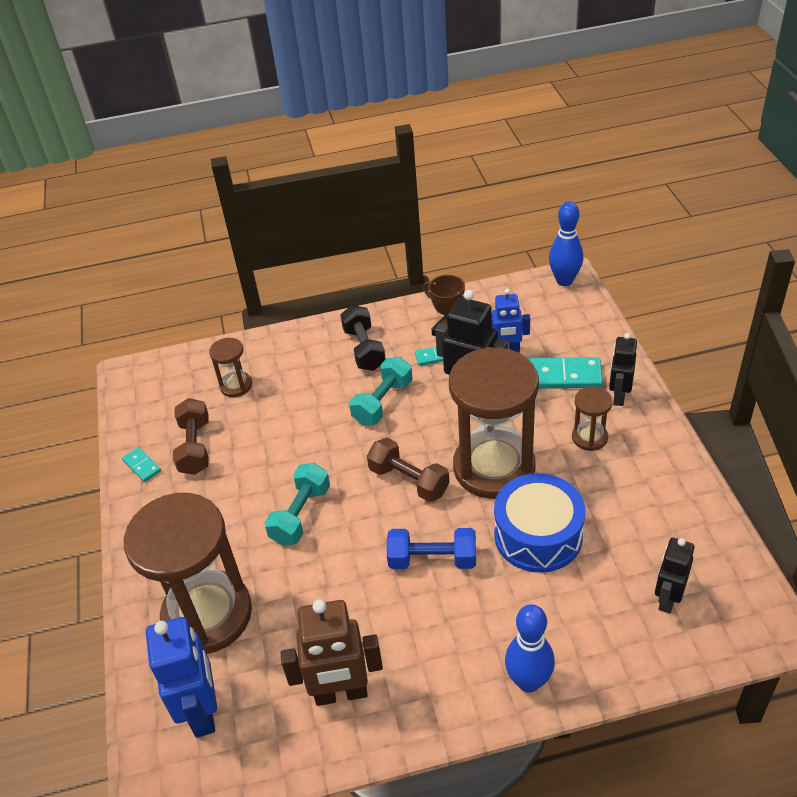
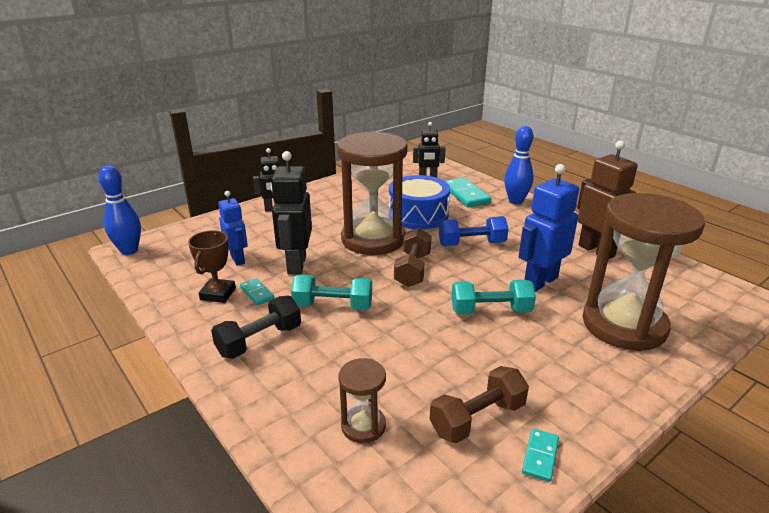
camera: 120 degrees left, 15 degrees down
(203, 711) = (681, 297): blue robot -> blue robot (540, 281)
(432, 560) = (471, 244): blue dumbbell -> blue dumbbell turned 75 degrees counterclockwise
(563, 376) = (261, 231): turquoise domino -> turquoise domino (465, 195)
(589, 437) = (321, 212): brown hourglass -> none

